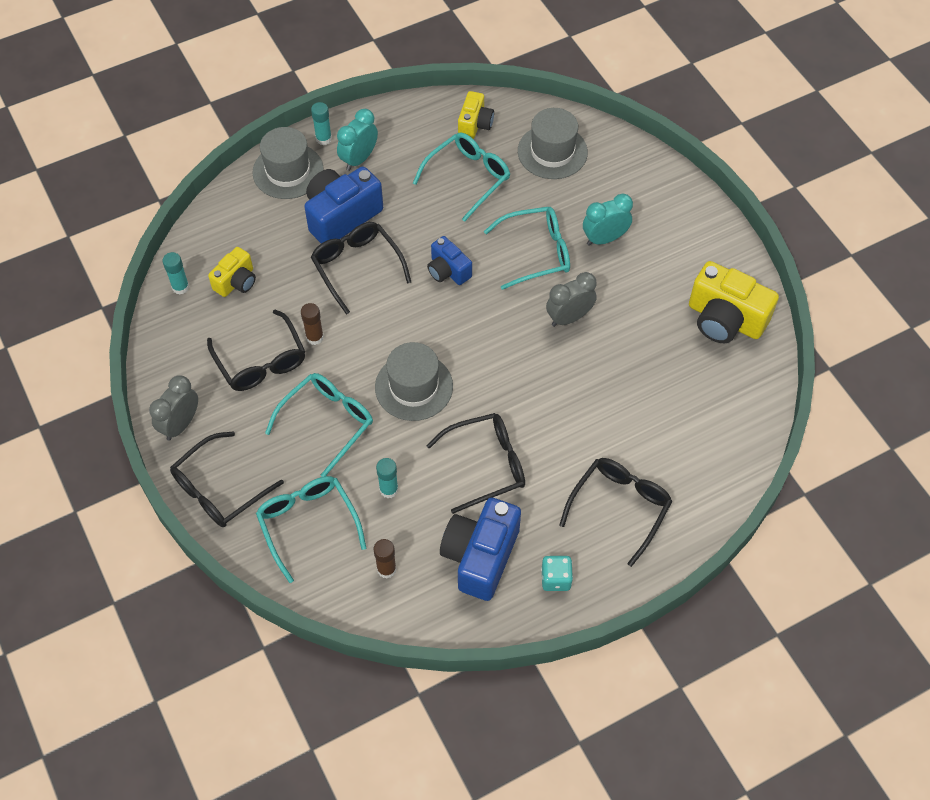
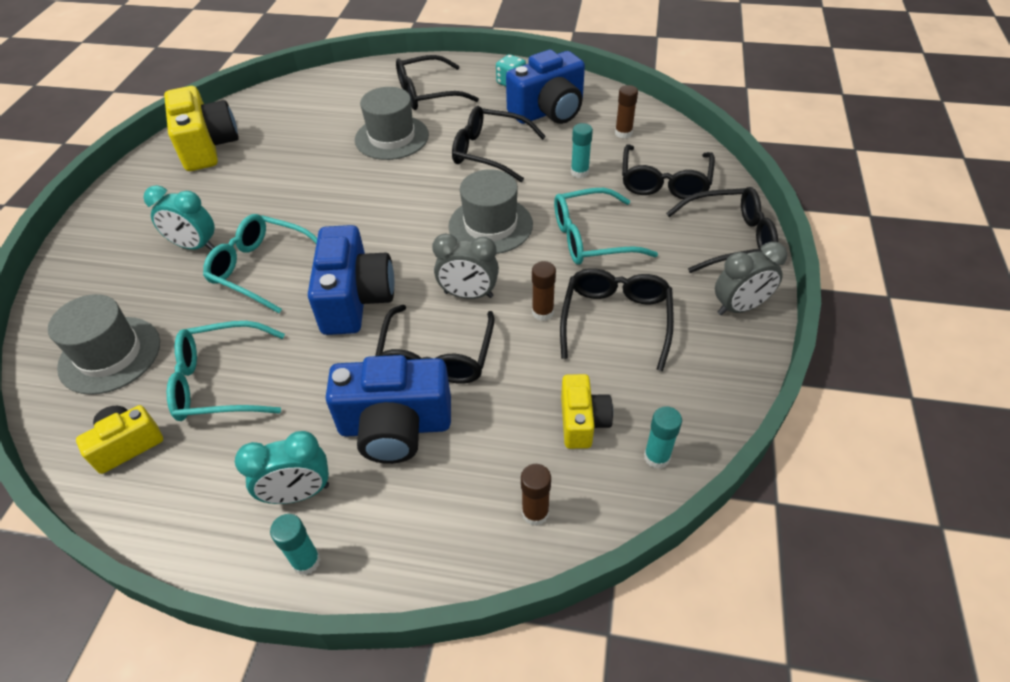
camera: 140 degrees left, 10 degrees down
(228, 222) = (535, 513): none -> brown glue stick
(236, 282) = (582, 422): yellow camera -> yellow camera turned 105 degrees clockwise
(288, 171) = (398, 540): grey hat -> grey hat (392, 137)
(308, 524) = (664, 182): turquoise glasses -> black glasses
(448, 271) = (355, 299): blue camera -> blue camera, size x1.74
(569, 317) = (308, 206): grey clock -> grey clock (468, 295)

